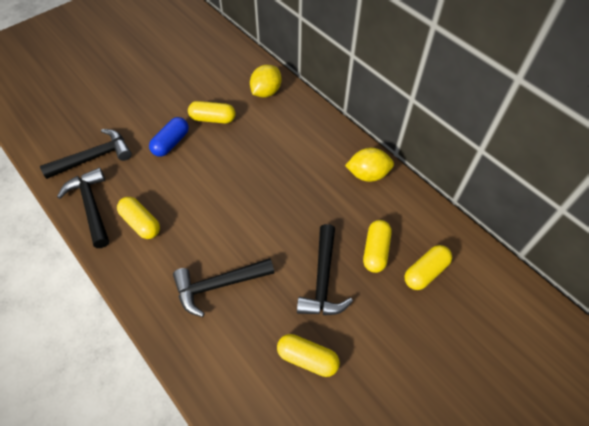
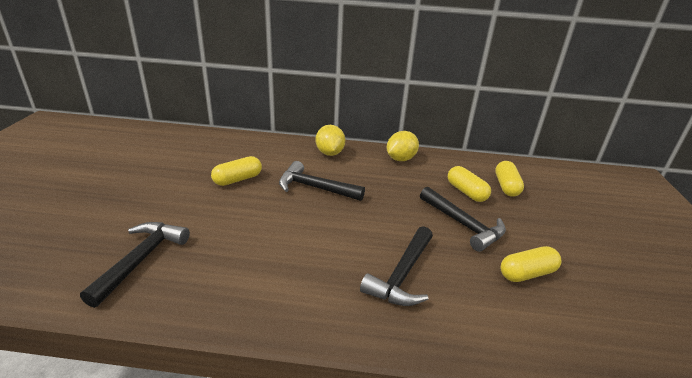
camera: 45 degrees left, 25 degrees down
(91, 206) = (192, 298): black hammer -> black hammer (315, 188)
(141, 223) = (269, 278): yellow capsule -> none
(171, 143) = (218, 210): blue capsule -> none
(266, 92) = (262, 148): yellow lemon -> yellow lemon (330, 153)

